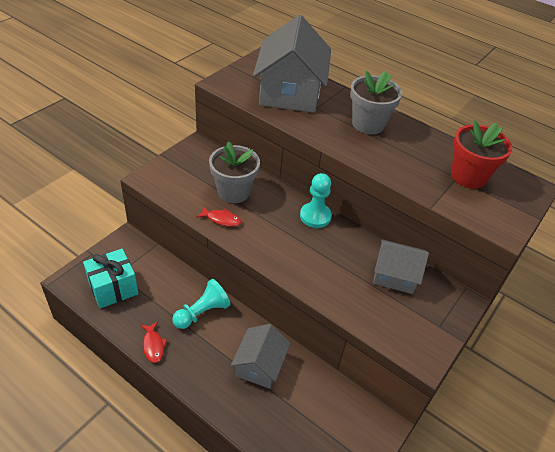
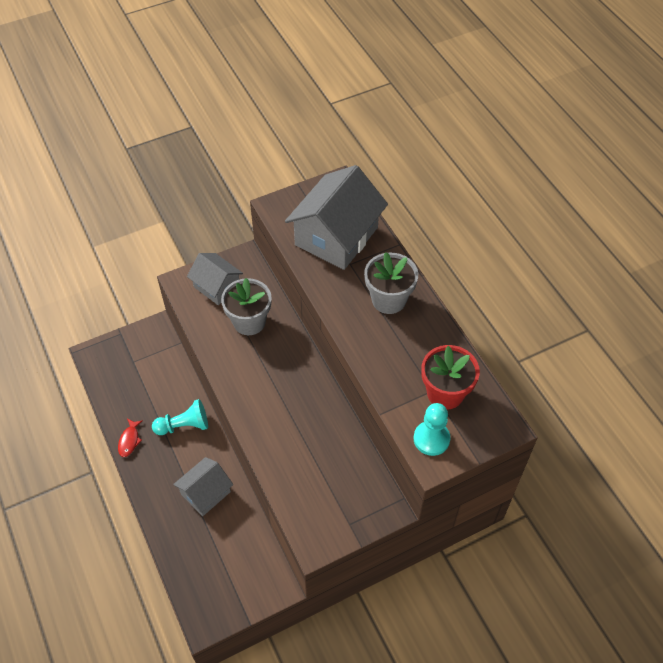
camera: 30 degrees right, 10 degrees up
(113, 288) = (122, 374): turquoise gift -> none
(221, 219) = (222, 348): red fish -> none
(315, 216) = (309, 374): turquoise pawn -> turquoise pawn (431, 439)
(394, 275) = (343, 461): grey house -> grey house (217, 286)

